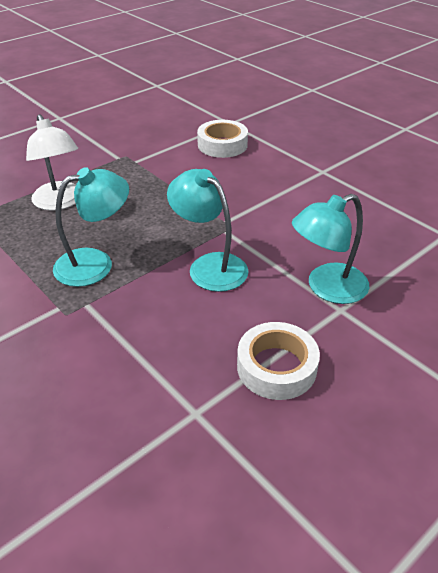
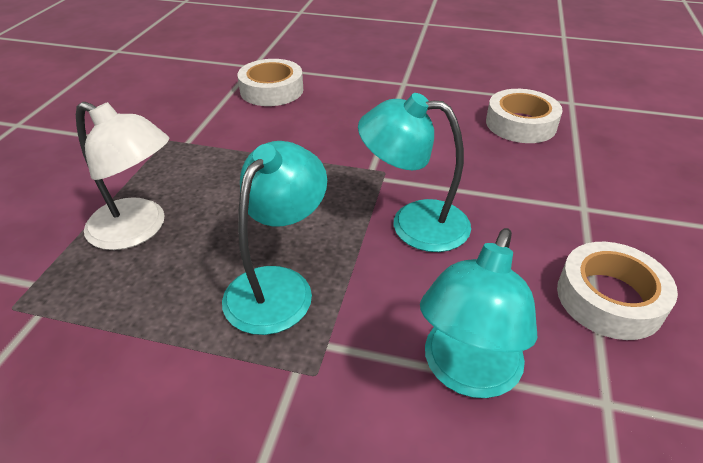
camera: 35 degrees left, 0 degrees up
(327, 288) = (547, 193): turquoise lamp -> turquoise lamp (466, 373)
(375, 234) = (520, 124): none -> white tape

